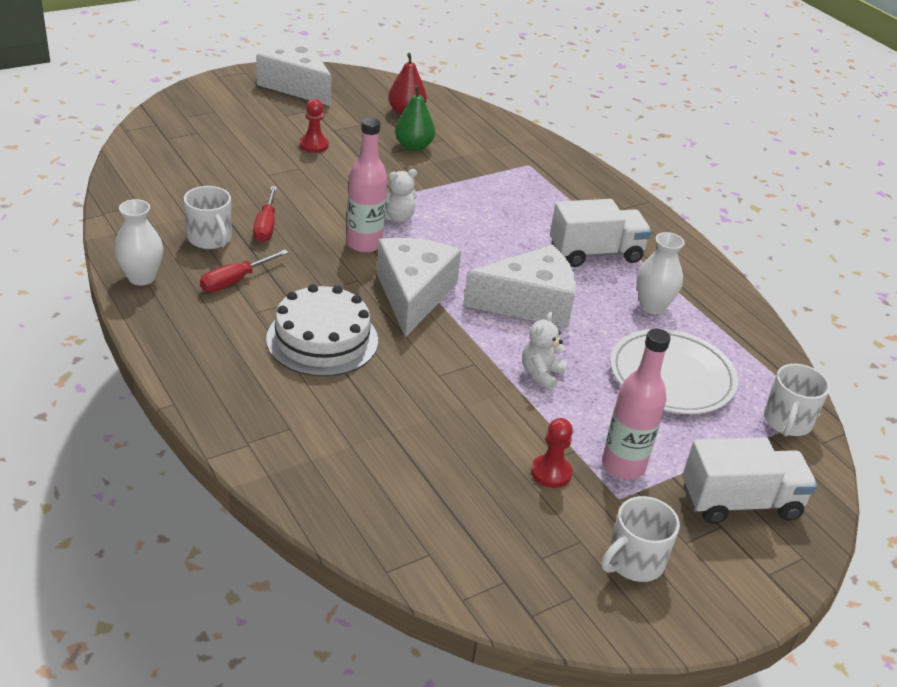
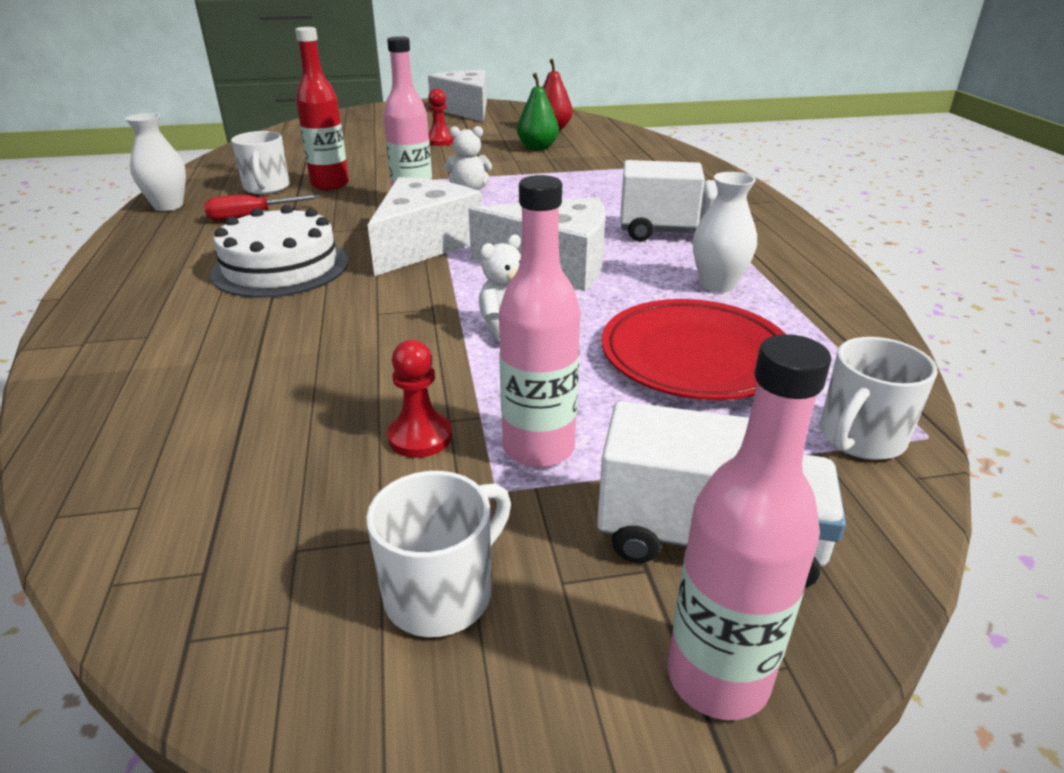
camera: 25 degrees right, 5 degrees down
(266, 226) = (330, 185): red screwdriver -> red bottle
(634, 562) = (442, 593): white mug -> white mug turned 150 degrees clockwise
(671, 377) = (695, 356): white plate -> red plate
(777, 570) = (717, 677): none -> pink bottle

